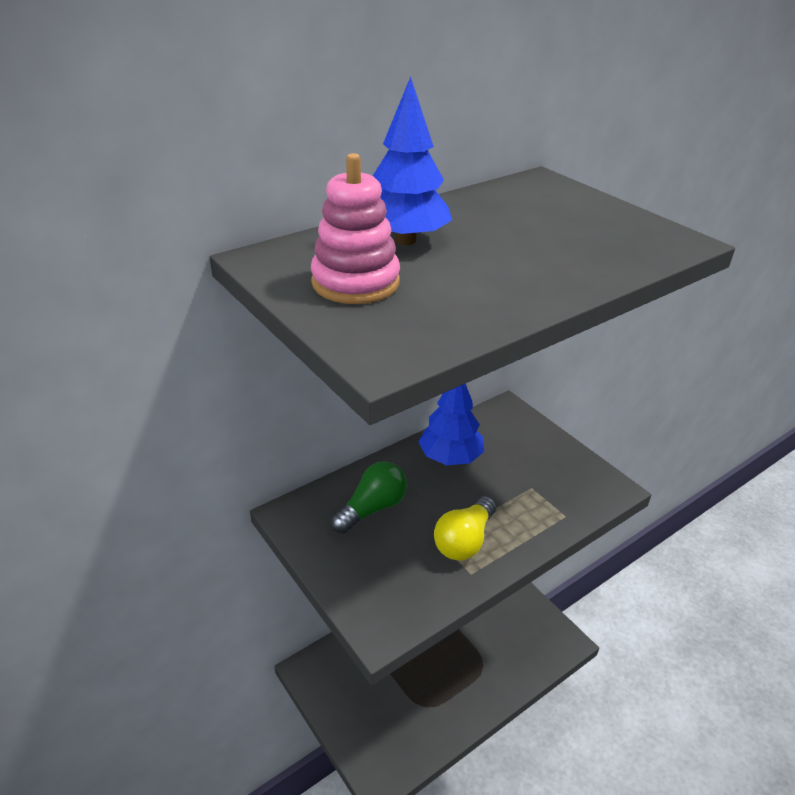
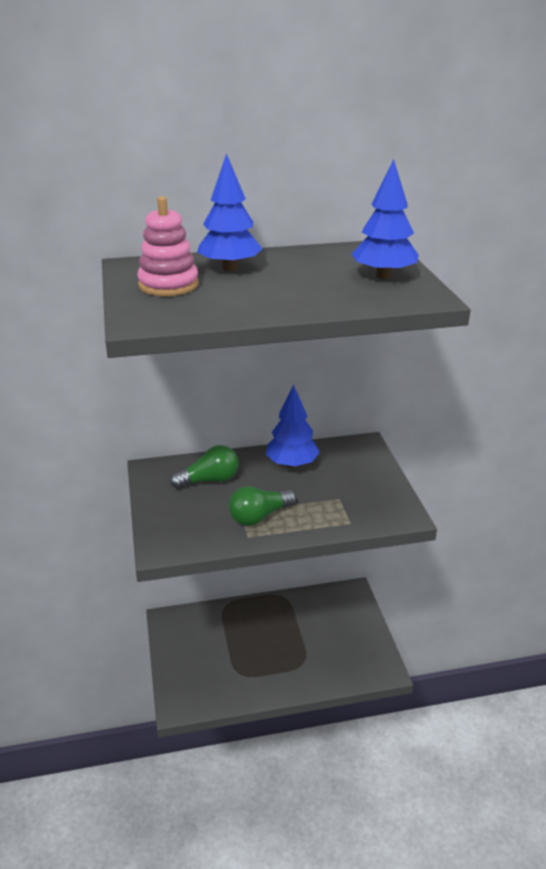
camera: 25 degrees right, 5 degrees down
(464, 541) = (259, 516): yellow light bulb -> green light bulb
(595, 219) = (383, 276): none -> blue tree

